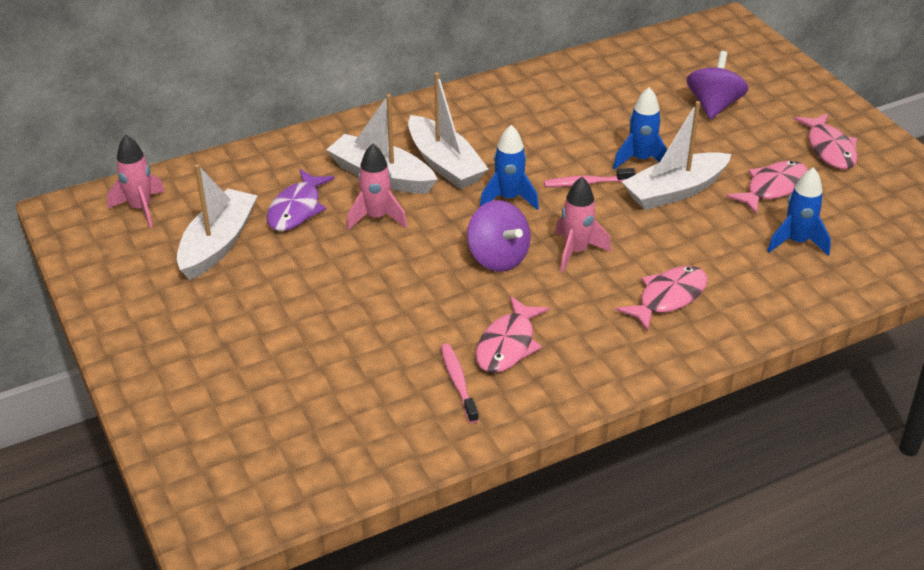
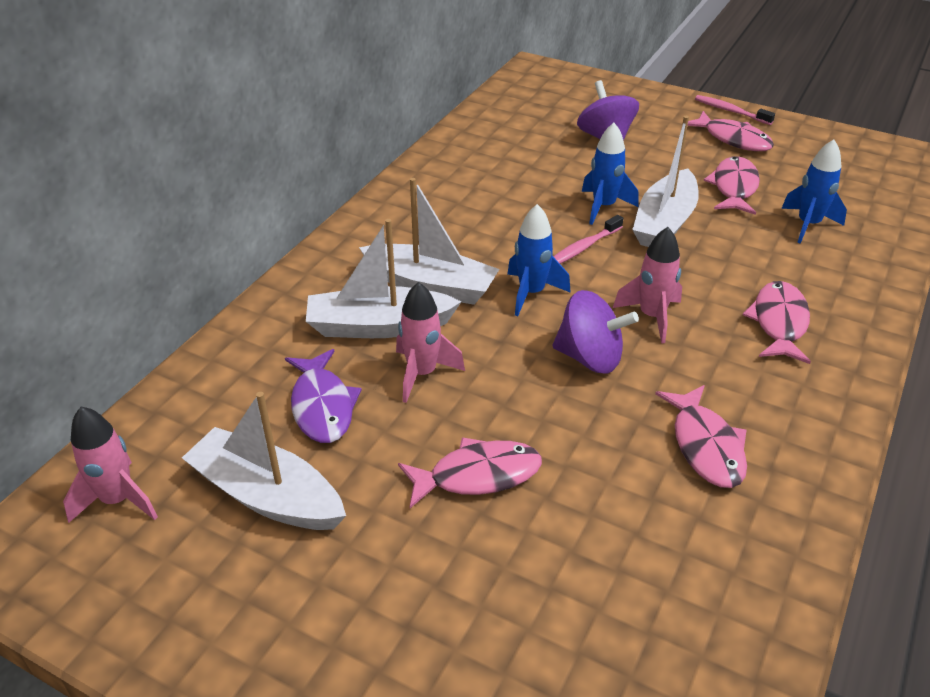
camera: 35 degrees left, 0 degrees up
(218, 244) = (267, 495): white boat -> white boat turned 45 degrees counterclockwise
(345, 291) = (478, 475): none -> pink fish
(458, 382) = (709, 517): pink toothbrush -> pink toothbrush (730, 111)

